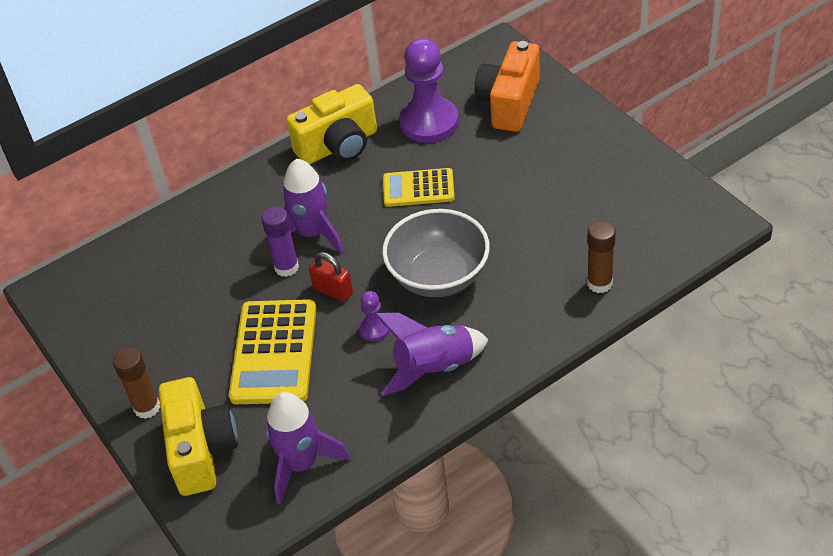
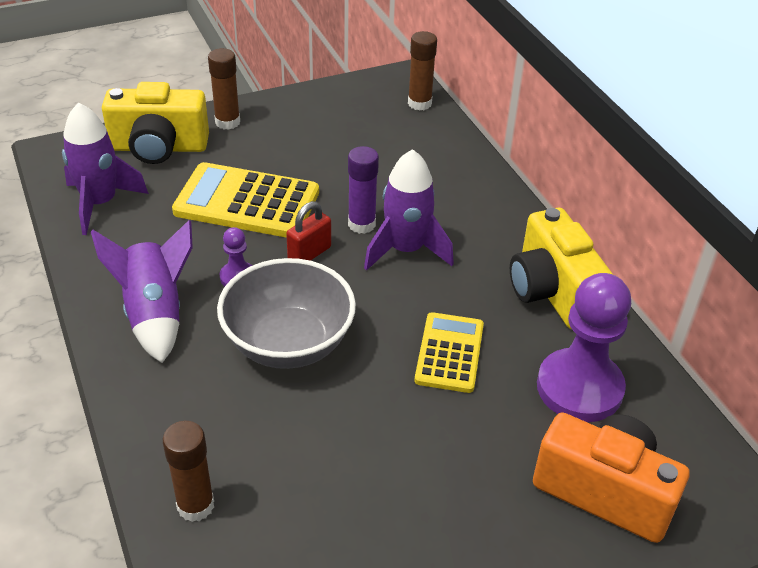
camera: 95 degrees right, 5 degrees down
(93, 267) = (419, 103): none -> brown glue stick

